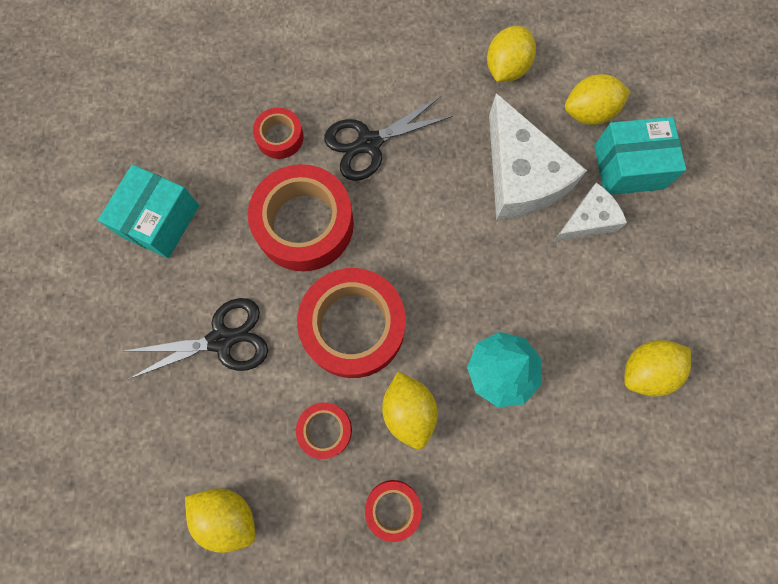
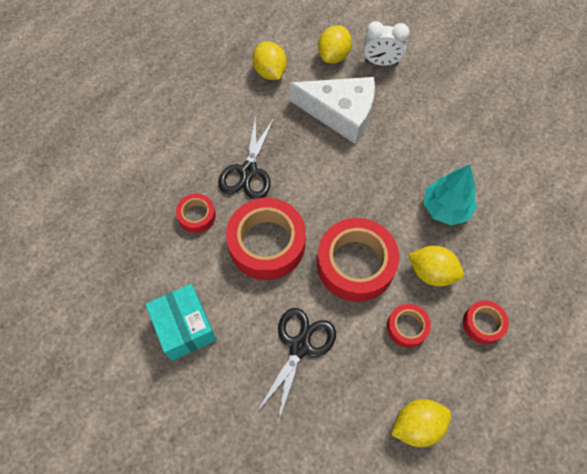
camera: 50 degrees left, 10 degrees down
(588, 220) = (394, 102): white cheese -> none
(628, 167) = (381, 62): turquoise box -> white clock
(645, 370) = (500, 140): yellow lemon -> none

